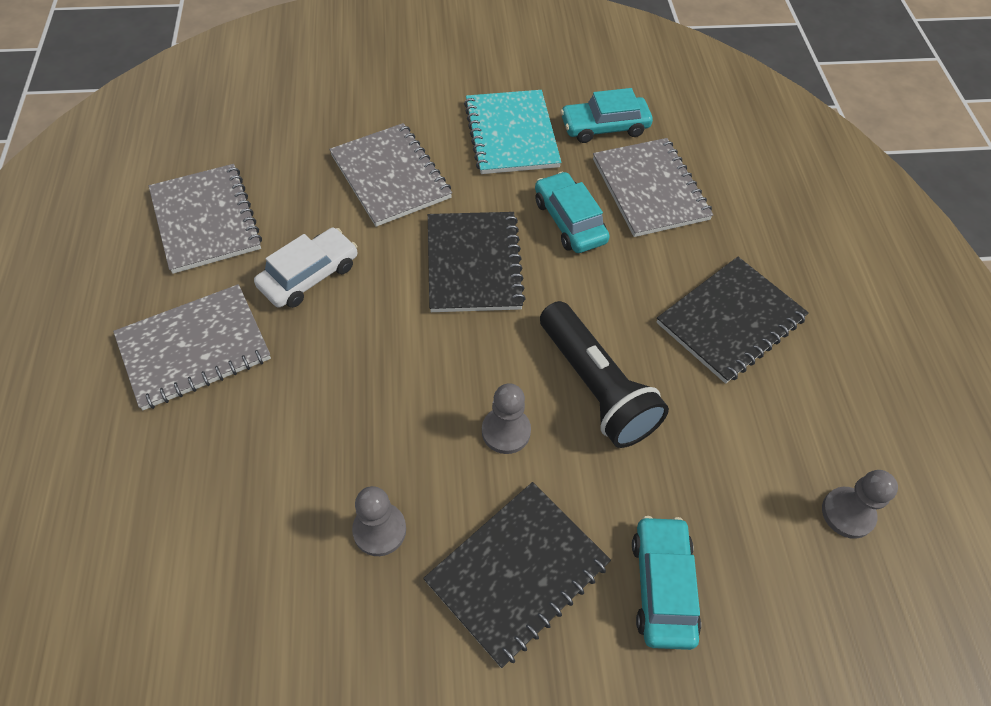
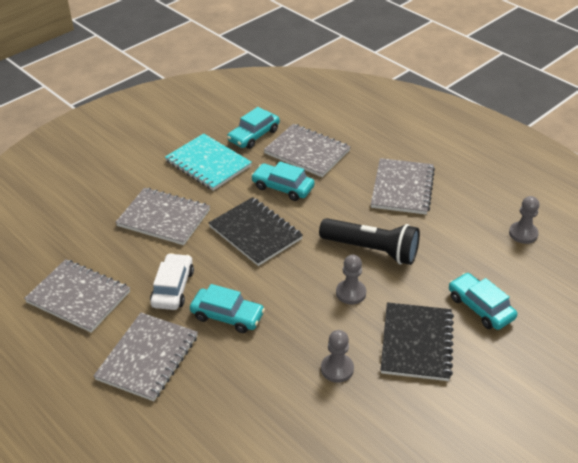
camera: 35 degrees left, 15 degrees down
(329, 356) = (227, 316): none -> turquoise car
(730, 321) = (402, 188): black notebook -> grey notebook

